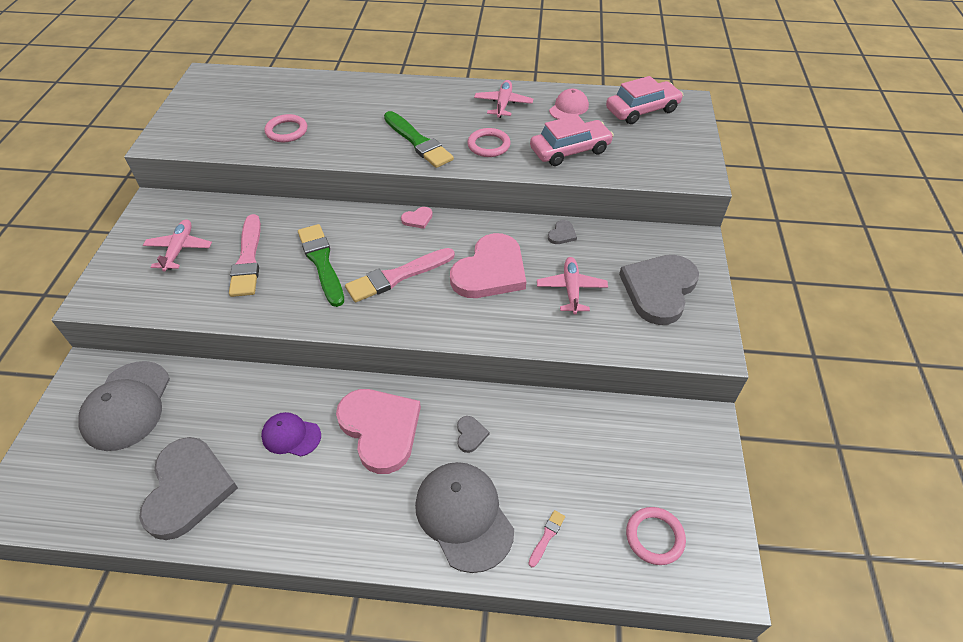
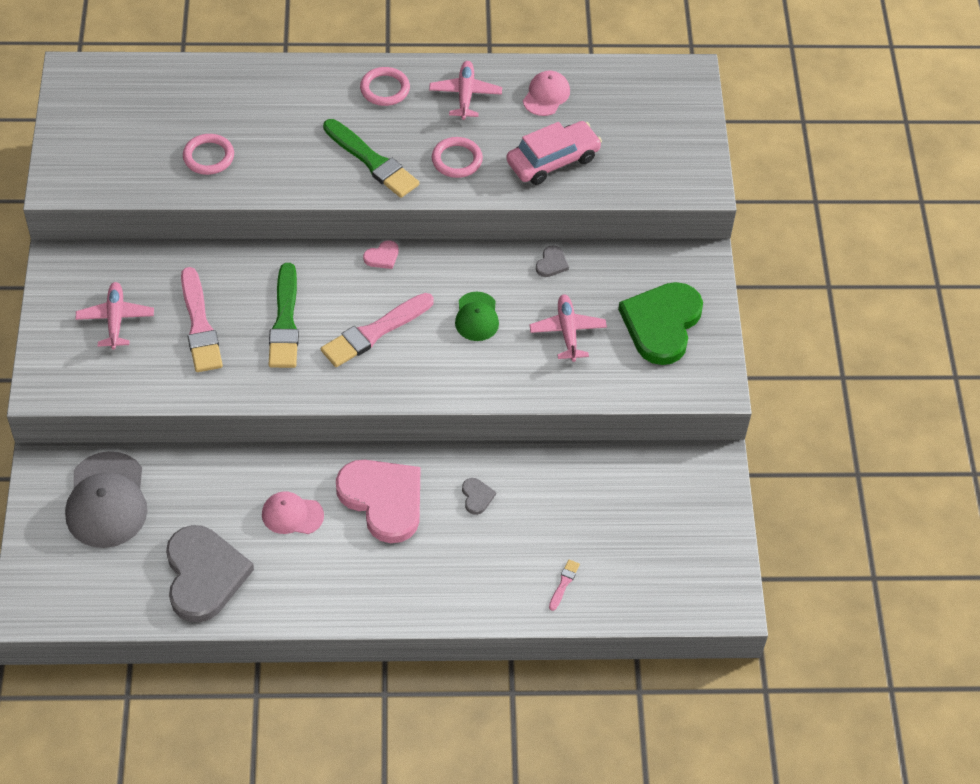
camera: 10 degrees left, 5 degrees up
(291, 436) = (292, 515): purple cap -> pink cap
(321, 262) = (285, 322): green brush -> green brush turned 150 degrees counterclockwise
(464, 516) = (482, 573): grey cap -> none
(490, 271) = (476, 317): pink heart -> green cap
(642, 110) = (635, 92): pink car -> none
(654, 537) = (664, 574): pink ring -> pink ring (385, 89)
(659, 289) = (661, 324): grey heart -> green heart

